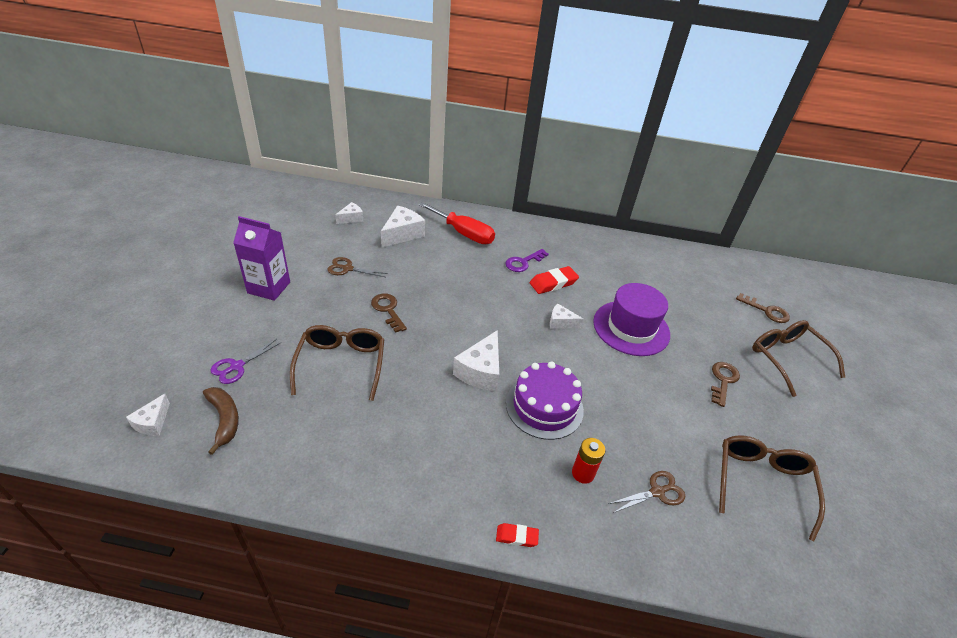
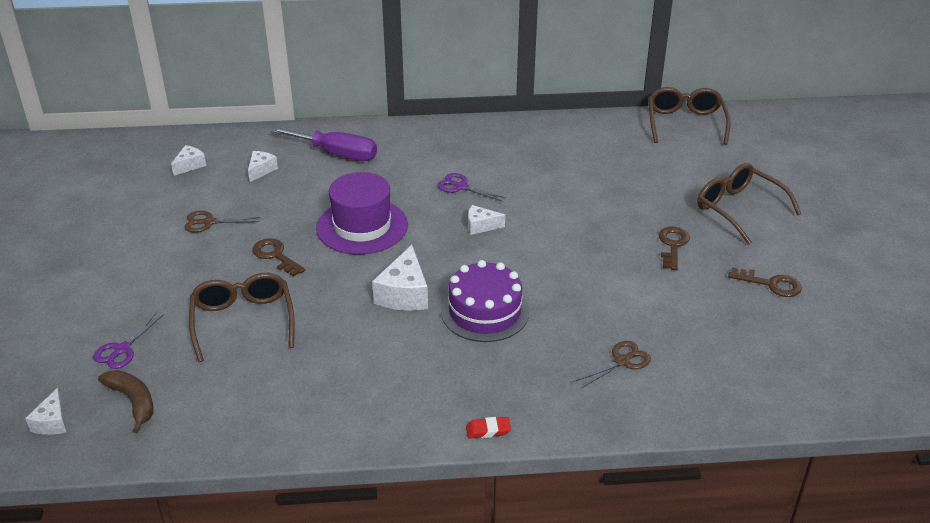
camera: 10 degrees left, 5 degrees down
(269, 287) = (121, 262): purple carton -> none
(402, 234) = (261, 170): white cheese -> white cheese, size x0.58
(464, 233) = (337, 154): red screwdriver -> purple screwdriver
(523, 262) = (419, 171): purple key -> none
(553, 283) = (461, 187): red eraser -> purple scissors
(583, 473) = (541, 362): red battery -> none
(631, 328) = (562, 215): purple hat -> purple hat (362, 226)
(761, 483) = (726, 330): brown glasses -> brown glasses (685, 123)
(766, 311) = (710, 165): brown key -> brown key (771, 284)

